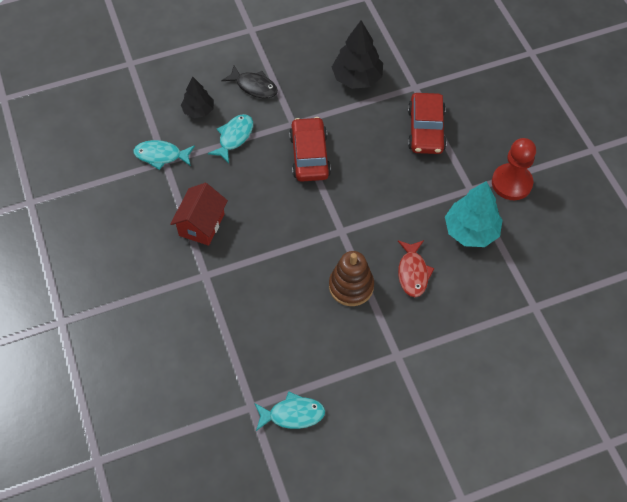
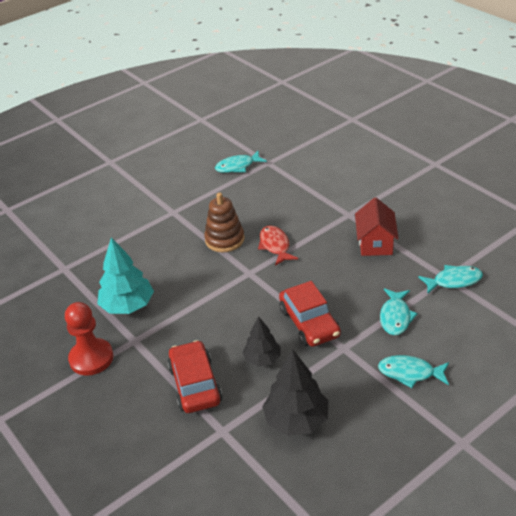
camera: 165 degrees right, 20 degrees down
(198, 110) = (451, 330): black tree -> black tree (262, 359)
(254, 86) = (410, 373): black fish -> turquoise fish
(413, 273) = (174, 262): red fish -> red fish (275, 246)

